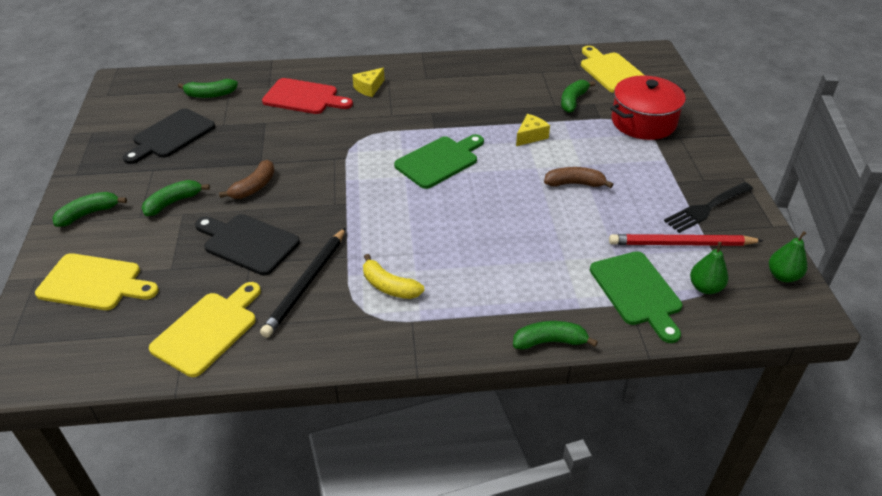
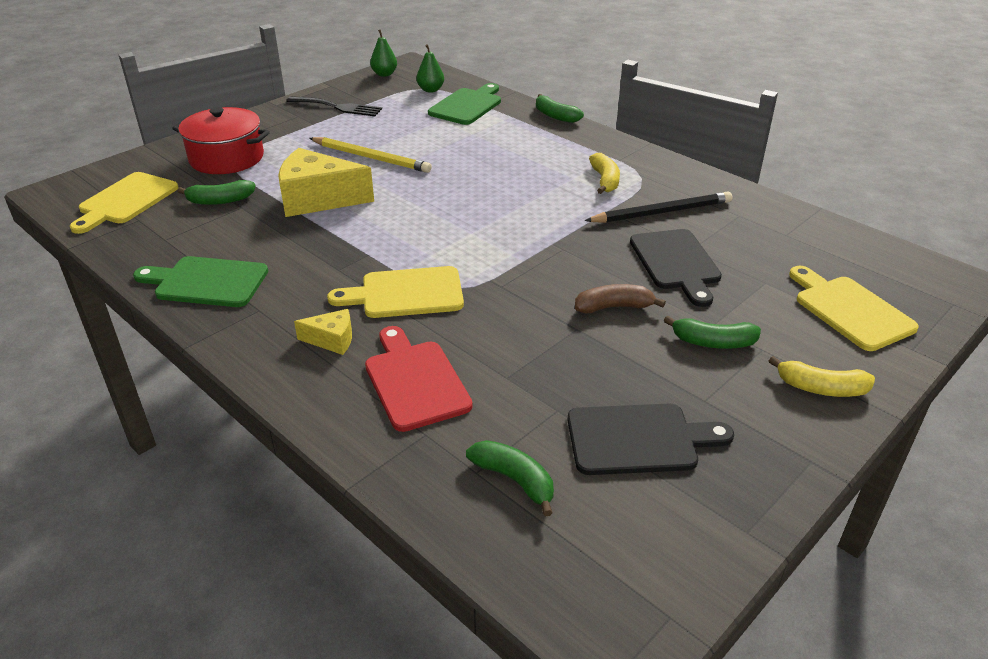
camera: 130 degrees left, 5 degrees down
(88, 214) = (821, 388): green banana -> yellow banana
(208, 330) = (768, 226): yellow cutting board -> yellow cutting board (406, 293)
(439, 161) = (422, 227): green cutting board -> green cutting board (207, 282)
(530, 136) = (318, 199): yellow cheese -> yellow cheese, size x2.04
(574, 184) = (371, 158): brown banana -> yellow pencil
(681, 244) = (394, 105): red pencil -> none

